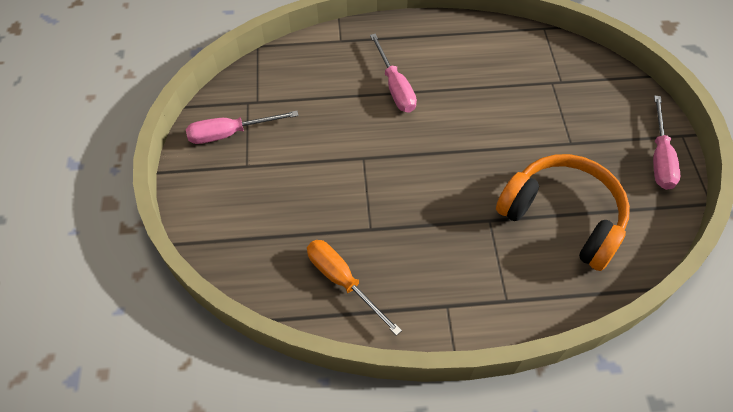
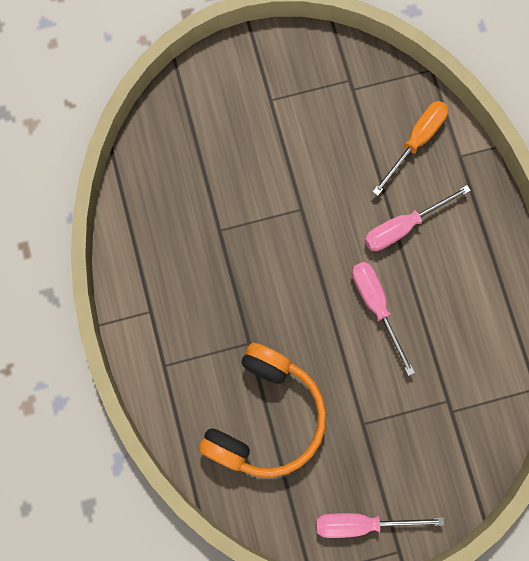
camera: 80 degrees right, 20 degrees up
(230, 133) = (306, 74): pink screwdriver -> pink screwdriver (376, 306)
(343, 281) = (160, 215): orange screwdriver -> orange screwdriver (416, 142)

